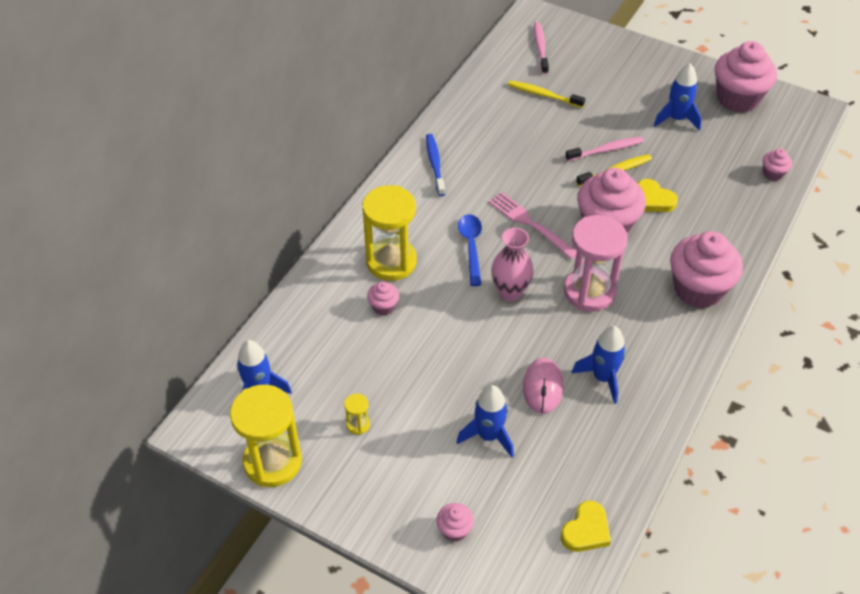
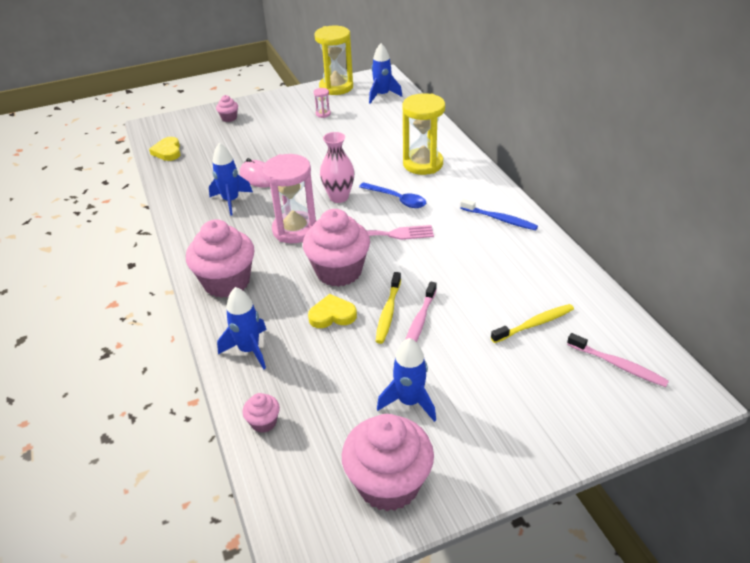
camera: 130 degrees right, 10 degrees down
(358, 424) = (323, 114): yellow hourglass -> pink hourglass
(383, 306) = (390, 148): pink cupcake -> none
(488, 436) = (258, 147): blue rocket -> blue rocket (249, 350)

